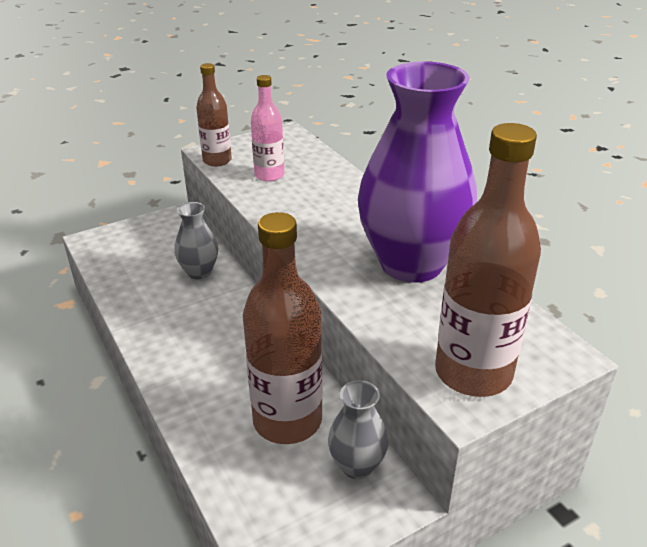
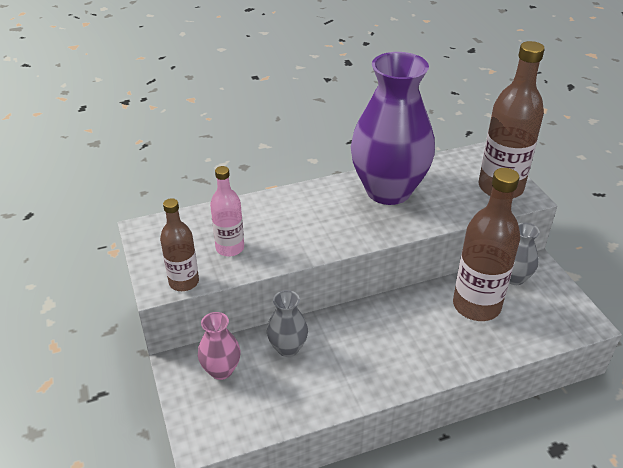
camera: 80 degrees left, 5 degrees up
(170, 238) = (221, 370): none -> pink vase

